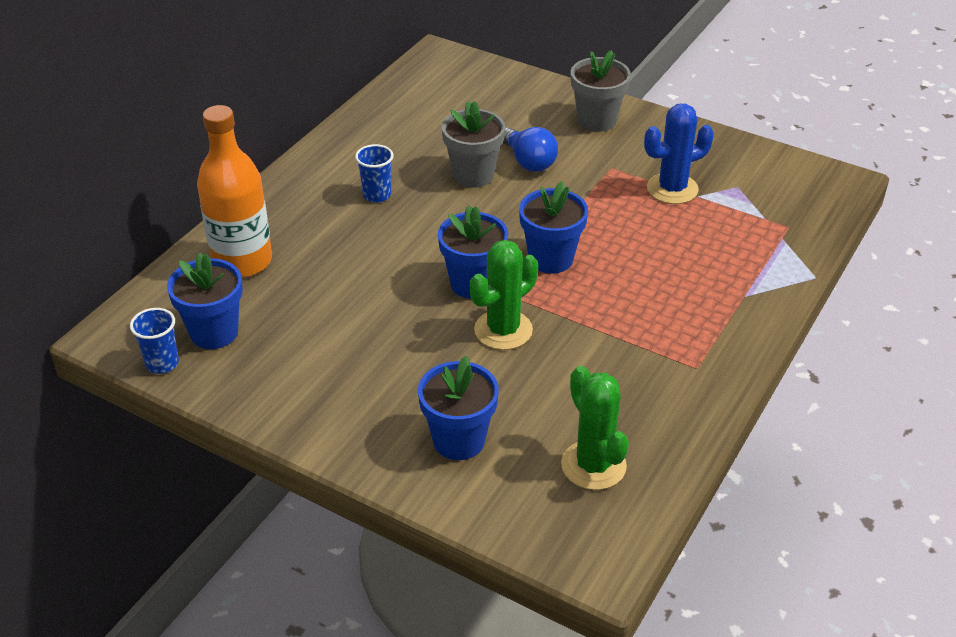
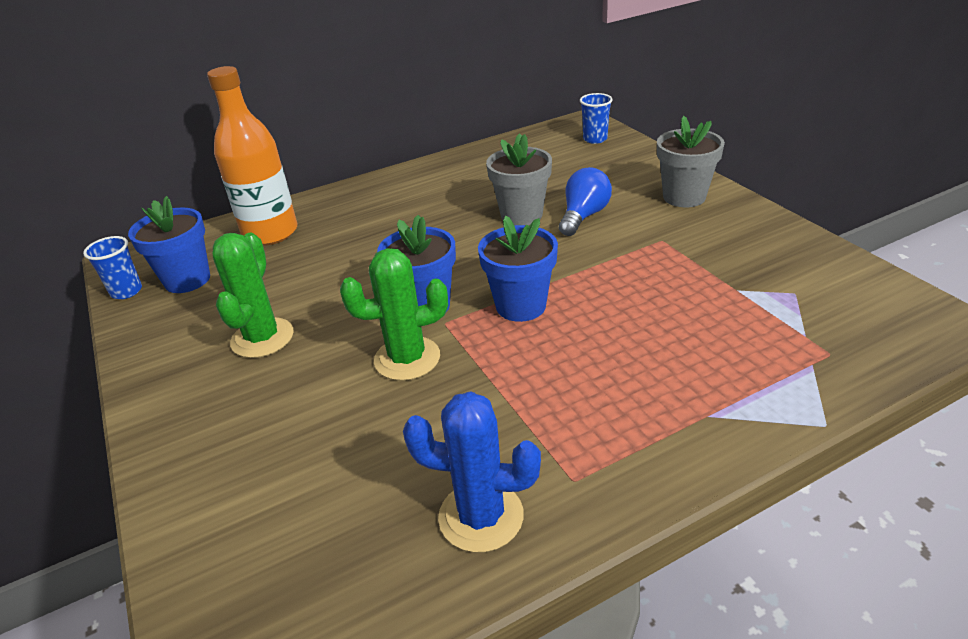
camera: 35 degrees right, 5 degrees down
(377, 195) = (424, 211): blue cup -> blue cup (595, 139)
(459, 440) = (250, 454): blue flower pot -> none
(528, 161) = (583, 216): blue light bulb -> blue light bulb turned 150 degrees counterclockwise
(593, 465) = (344, 550): green cactus -> green cactus (262, 338)
(672, 189) = (712, 275): blue cactus -> blue cactus (481, 516)

